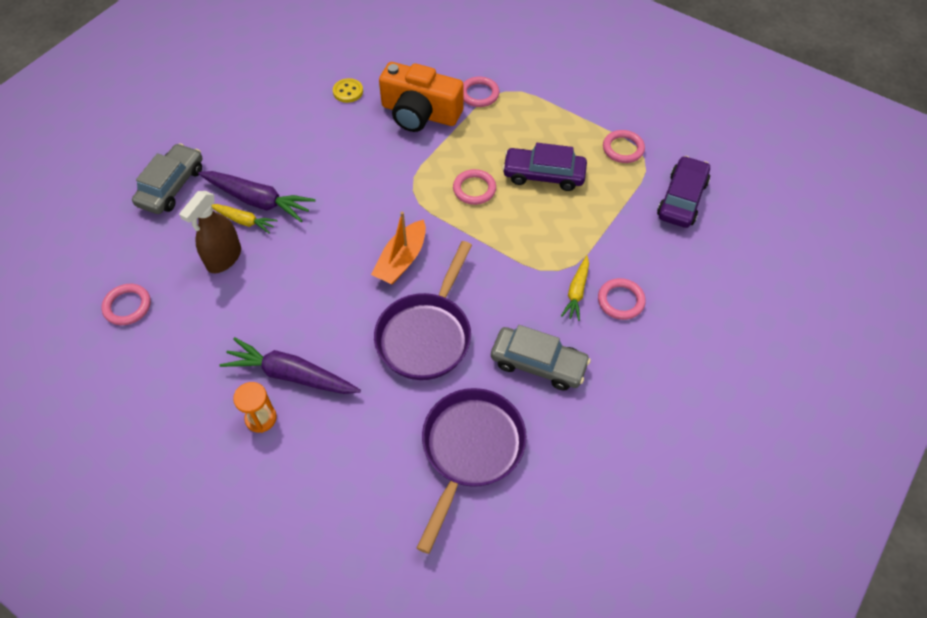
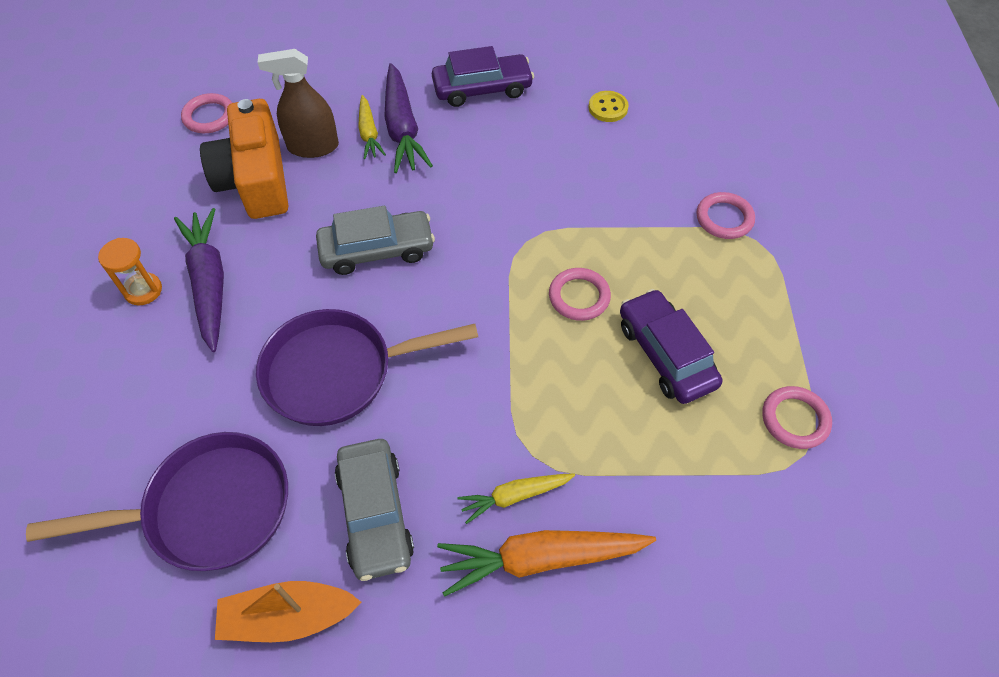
camera: 55 degrees right, 0 degrees up
(171, 186) = (367, 60): grey car -> grey car (377, 250)
(401, 260) = (422, 288): orange boat -> orange boat (288, 617)
(420, 113) = (640, 183): orange camera -> orange camera (256, 179)
(620, 301) = (541, 559): pink ring -> orange carrot
(682, 199) = (779, 544): purple car -> purple car (482, 89)

